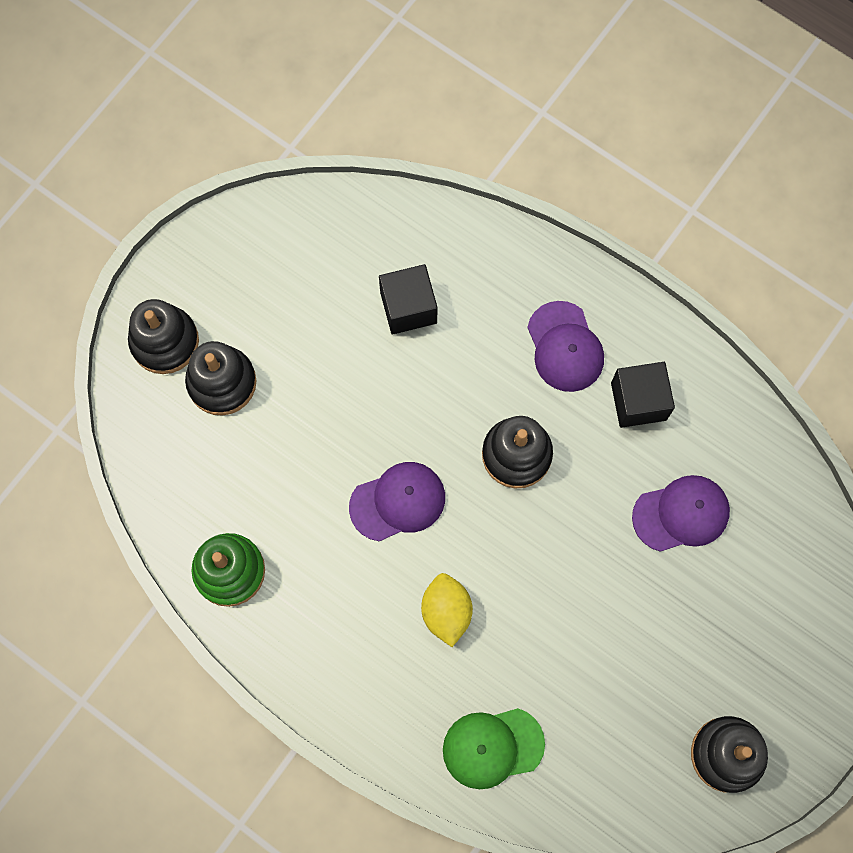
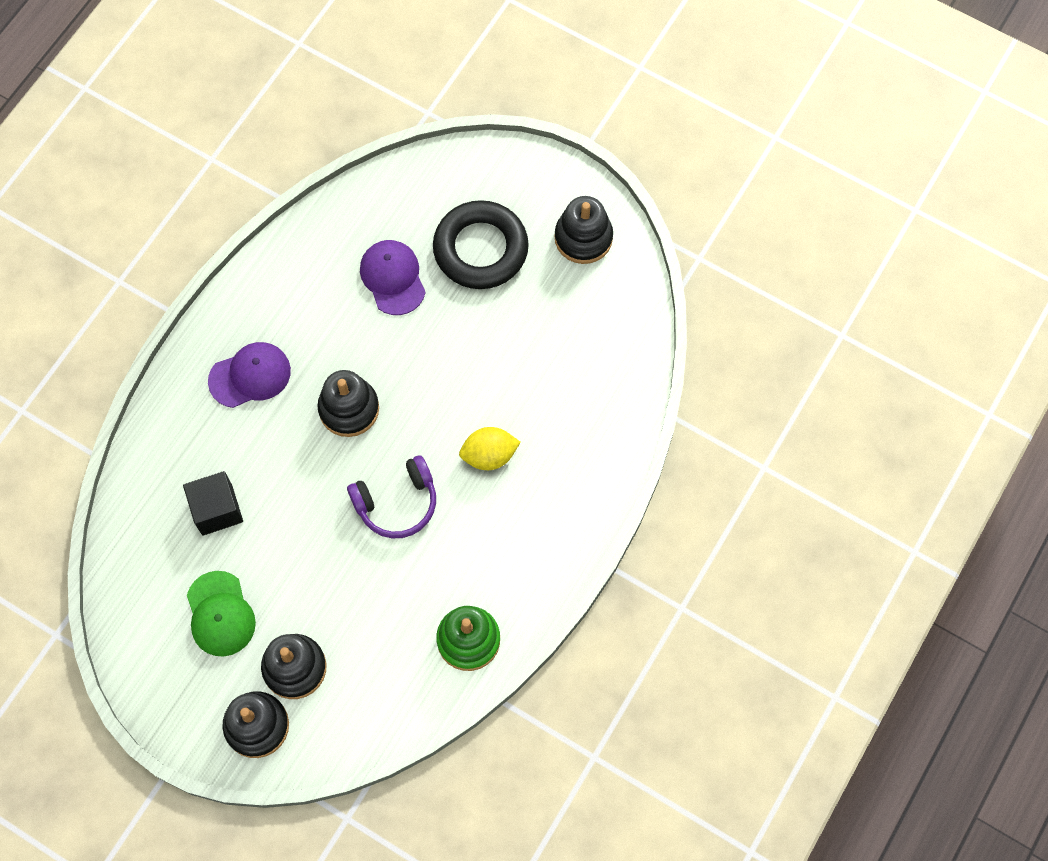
camera: 95 degrees left, 5 degrees down
(398, 502) = (397, 503): purple cap -> purple headphones
(492, 747) = (596, 411): green cap -> green cap (220, 614)
(638, 401) = (297, 315): black cube -> none
(716, 623) = (480, 249): none -> black ring

